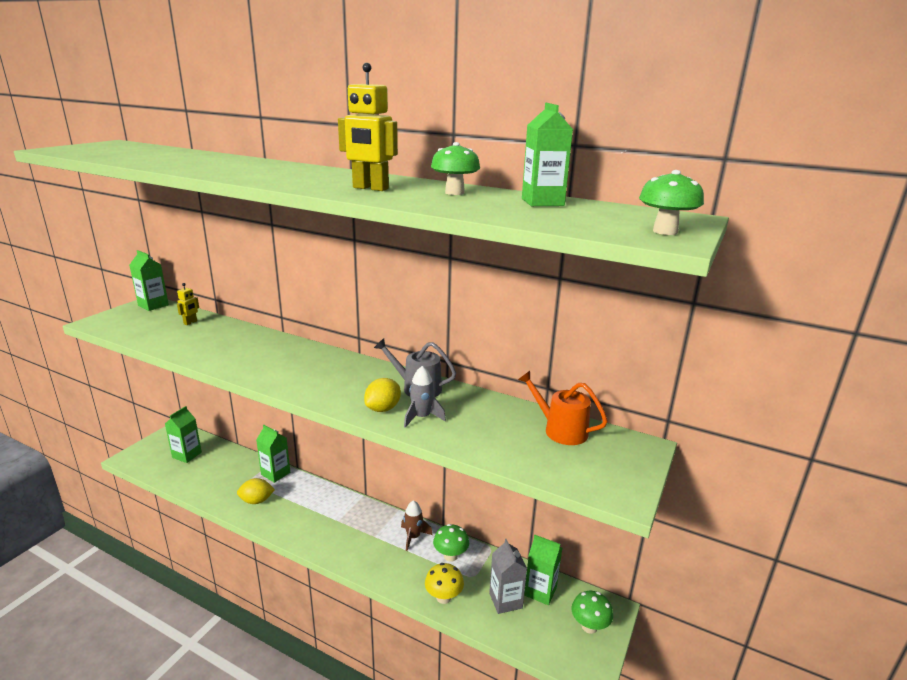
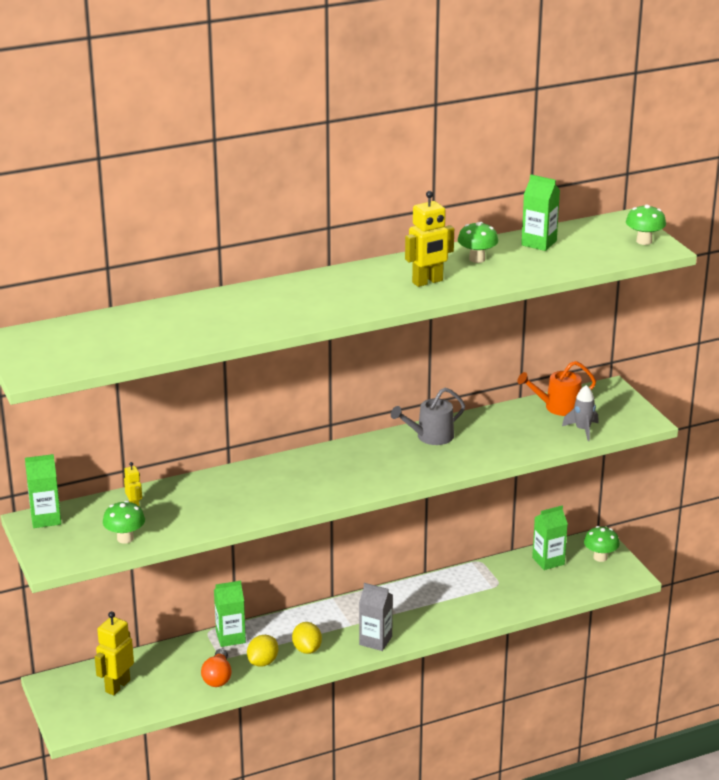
camera: 50 degrees left, 5 degrees up
(187, 455) = (117, 686): green carton -> yellow robot
(224, 489) = (218, 677): none -> orange light bulb
(383, 409) = (444, 462): yellow lemon -> yellow lemon (307, 649)
(413, 537) = (421, 593): brown rocket -> none
(421, 417) = (476, 451): grey rocket -> grey rocket (582, 430)
(443, 597) = (503, 607): yellow mushroom -> none
(450, 556) = (465, 584): green mushroom -> green mushroom (125, 538)
(505, 600) = (539, 581): grey carton -> grey carton (375, 640)

